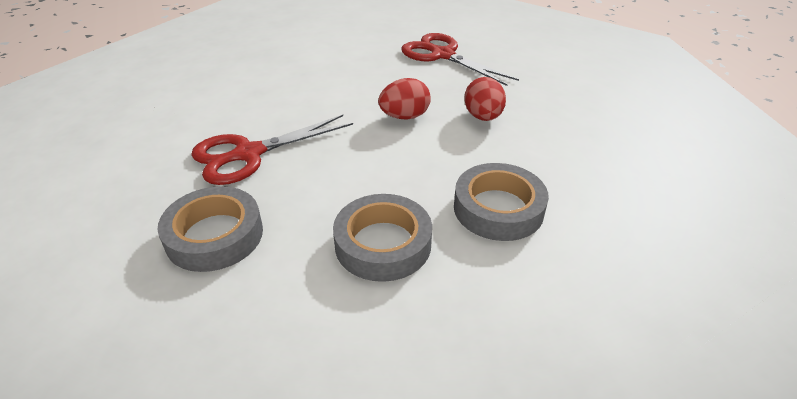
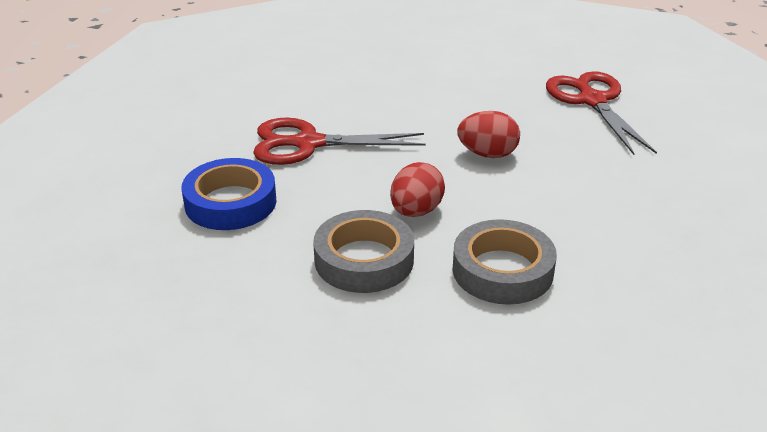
camera: 30 degrees right, 5 degrees down
(214, 235) = (230, 202): grey tape -> blue tape
(483, 117) = (574, 180): red egg -> red egg (416, 211)

